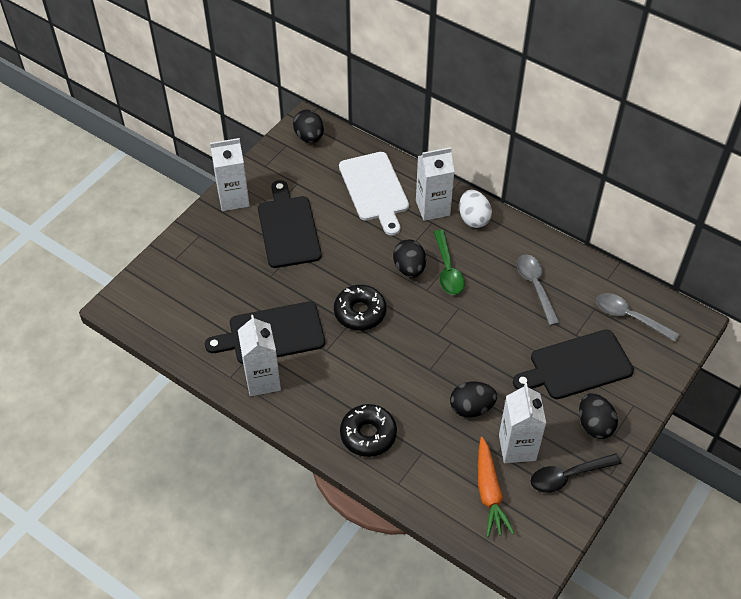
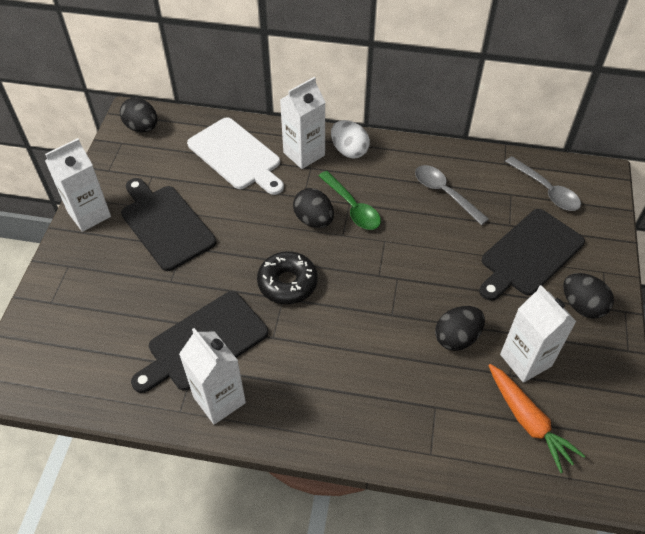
camera: 25 degrees left, 0 degrees up
(368, 434) = (368, 412): black donut -> none
(568, 476) = (591, 369): black spoon -> none
(629, 317) = (546, 190): grey spoon -> grey spoon turned 135 degrees counterclockwise

